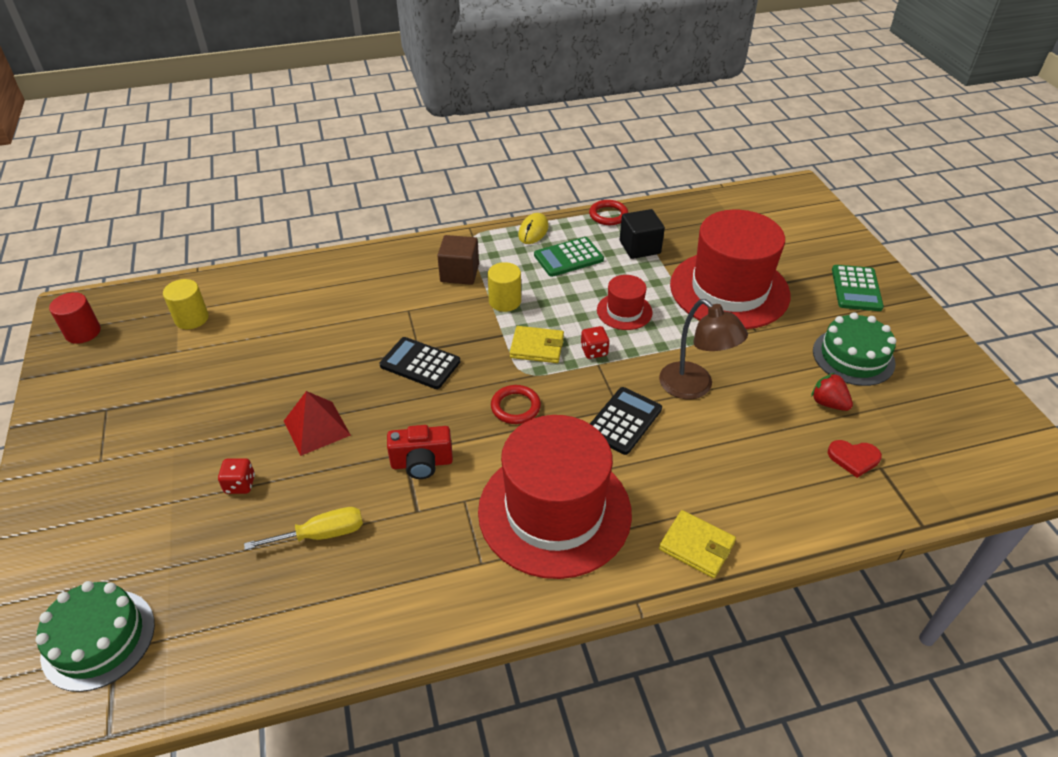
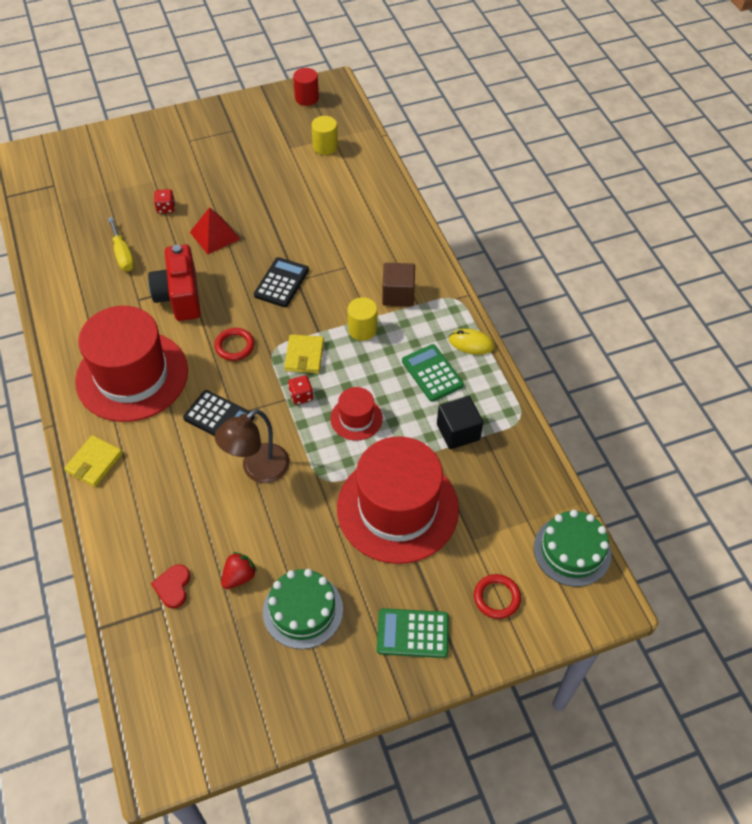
camera: 85 degrees right, 10 degrees up
(98, 639) = (62, 177): green cake -> green cake (572, 550)
(422, 463) = (180, 296): red camera -> red camera, size x1.51
(608, 215) = (510, 404): red ring -> red ring (496, 598)

